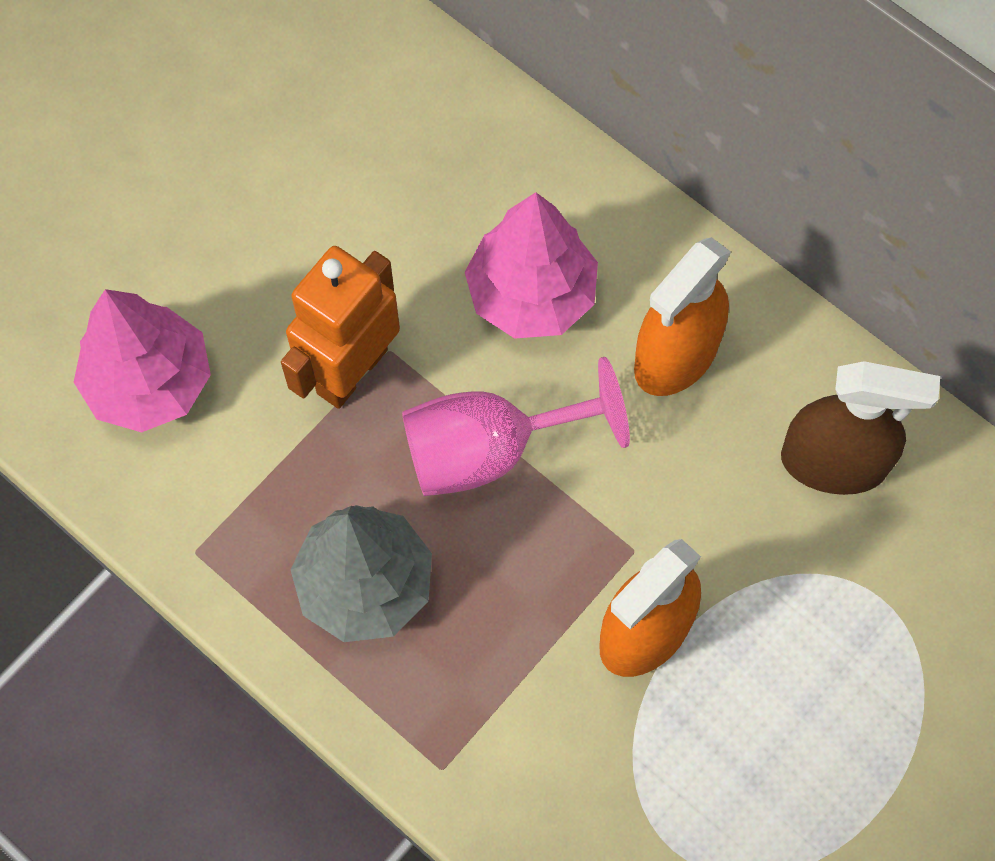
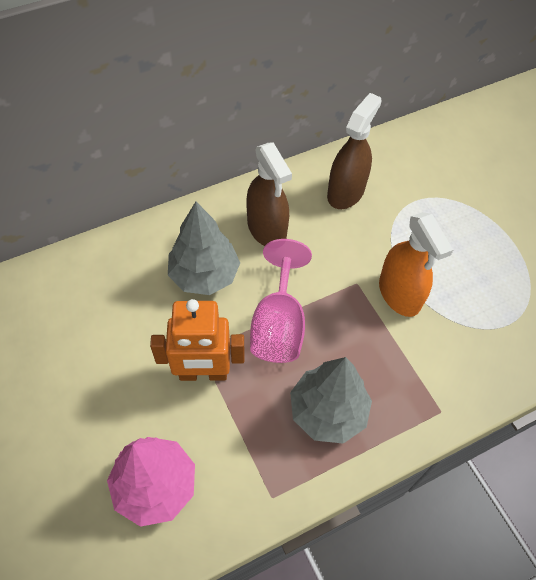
camera: 70 degrees left, 10 degrees down
(351, 371) = (203, 373): orange robot -> orange robot turned 60 degrees counterclockwise
(531, 295) = (204, 275): pink tree -> grey tree
(676, 356) = (267, 229): orange spray bottle -> brown spray bottle

